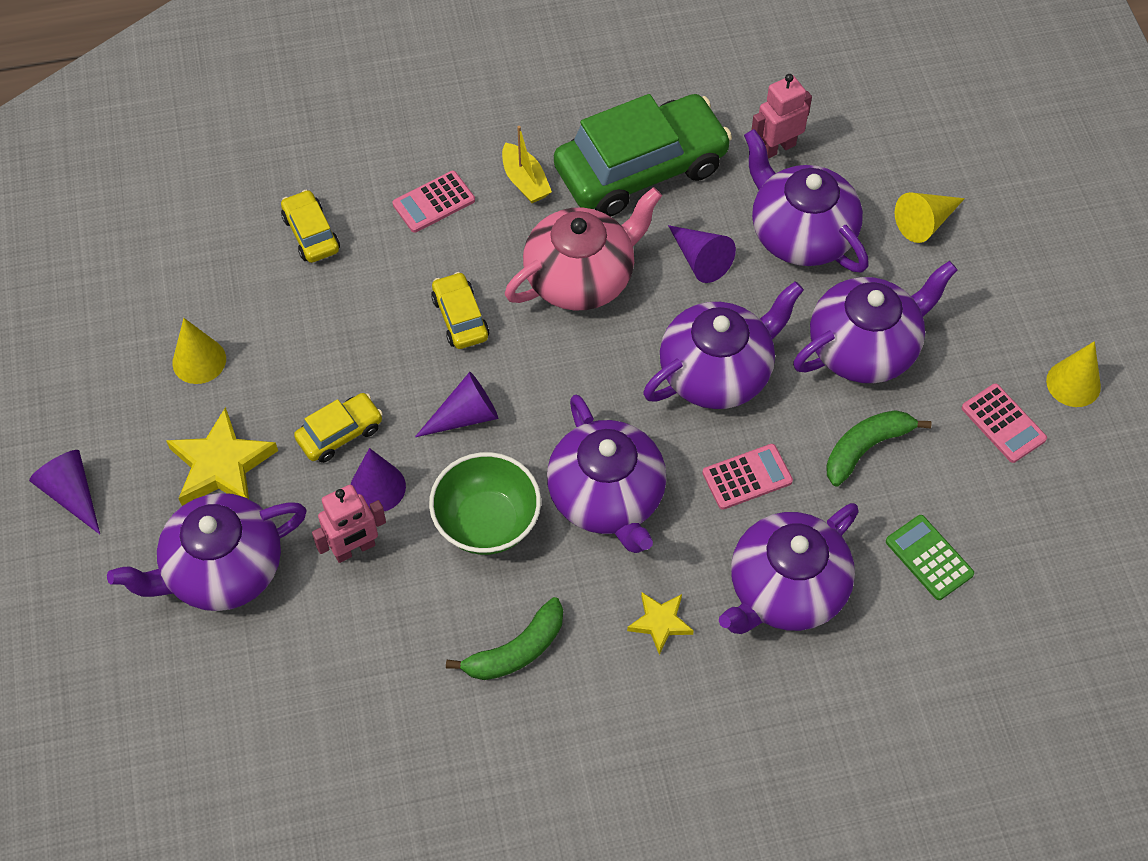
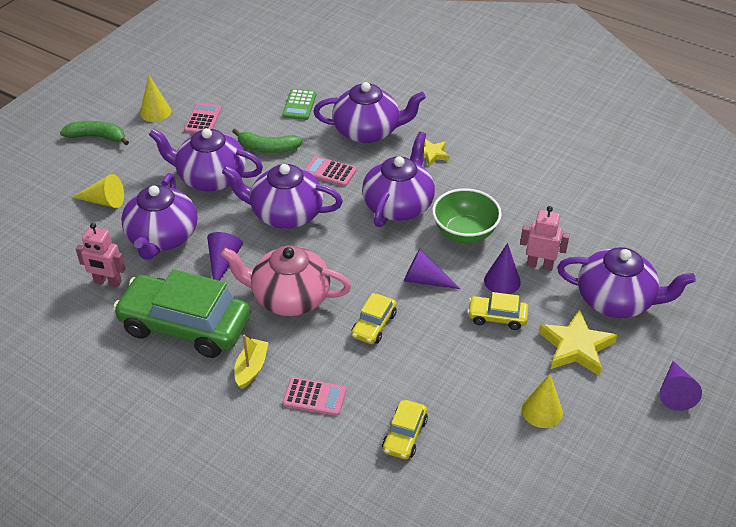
camera: 135 degrees left, 15 degrees down
(516, 650) = (504, 184): green banana -> green banana (97, 137)

